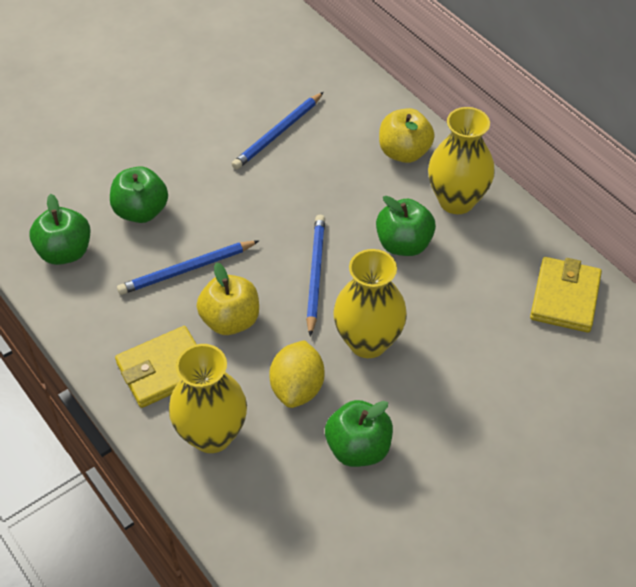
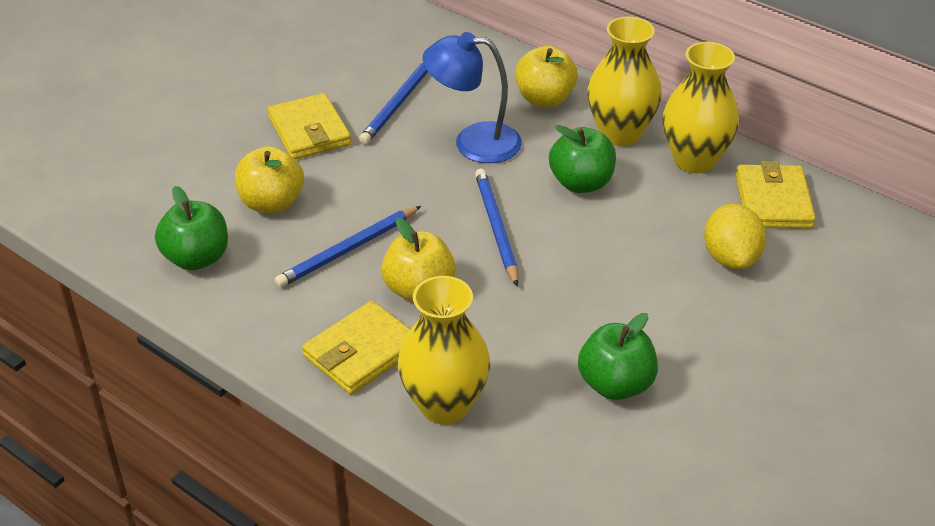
camera: 15 degrees left, 10 degrees down
(141, 211) = (271, 203): green apple -> yellow apple
(195, 147) = (309, 131): none -> yellow wallet
(297, 388) = (522, 340): yellow lemon -> yellow lemon (730, 258)
(327, 185) = (473, 142): none -> blue lamp
(368, 342) = (582, 281): yellow vase -> yellow vase (694, 160)

